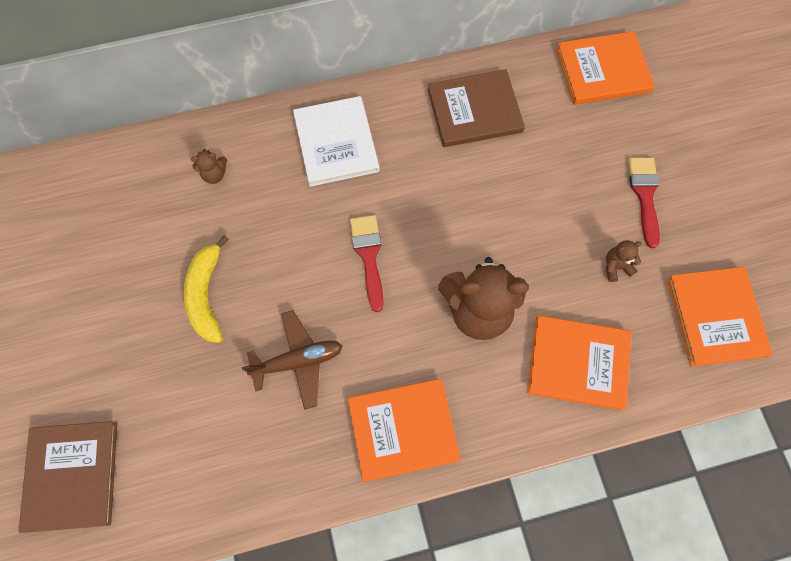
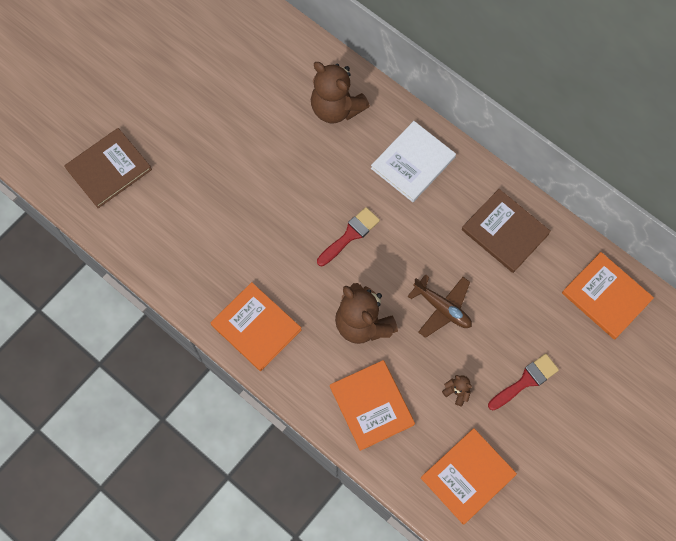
camera: 55 degrees right, 0 degrees up
(206, 294) = (257, 161): yellow banana -> none
(214, 174) = (336, 108): brown teddy bear -> brown teddy bear, size x2.32
(298, 361) = (255, 240): brown plane -> brown plane (442, 308)

